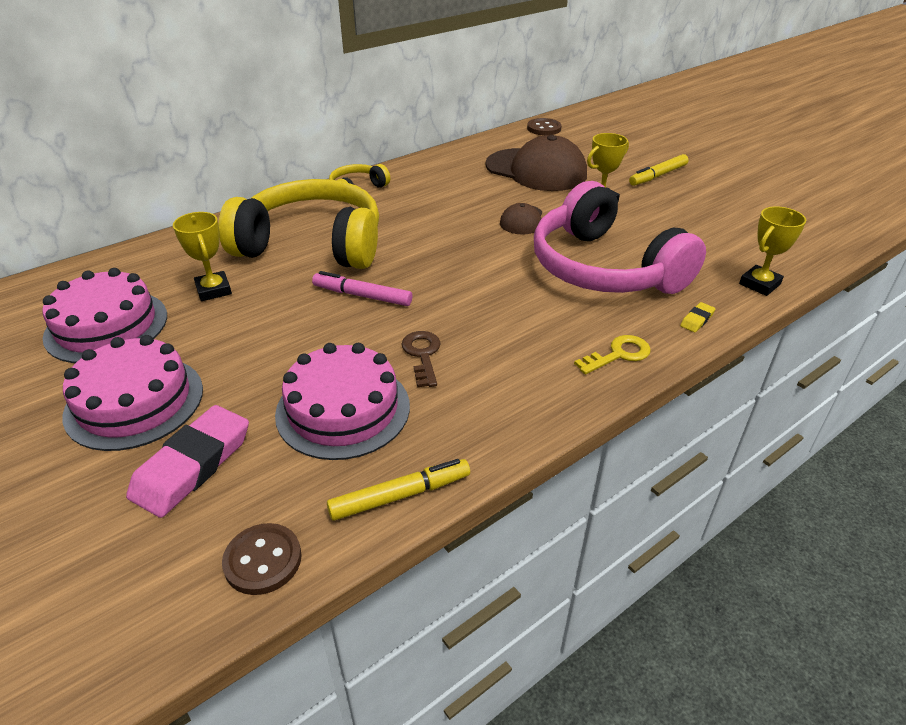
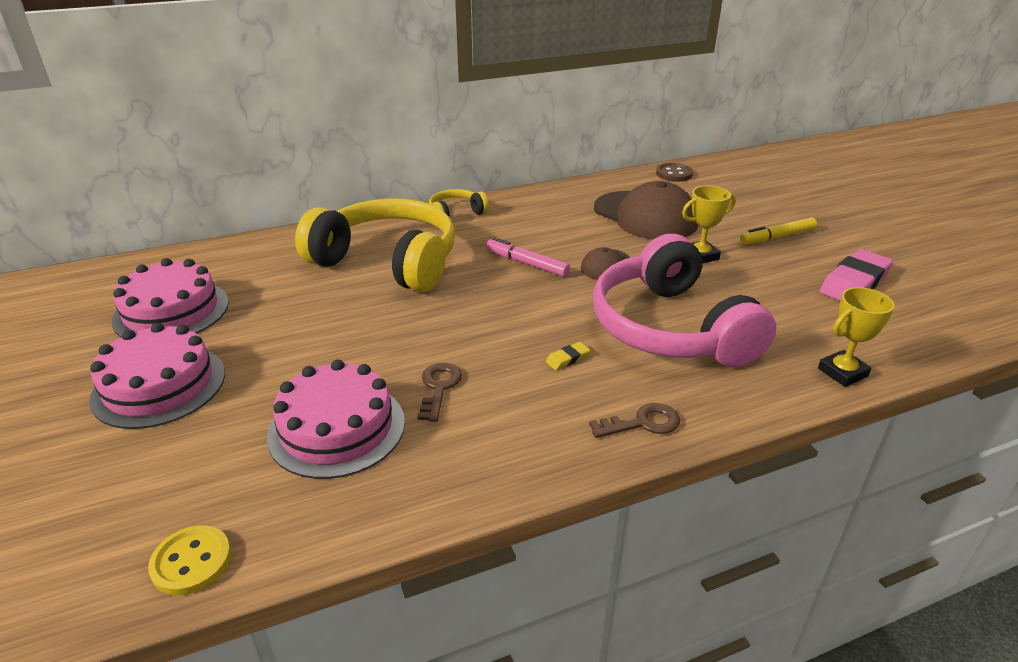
camera: 15 degrees right, 5 degrees down
(192, 465) = (177, 455): pink eraser -> pink eraser (854, 282)
(213, 290) = (278, 292): yellow trophy -> none
(263, 560) = (191, 562): brown button -> yellow button
(362, 296) = (410, 319): pink marker -> pink marker (527, 263)
(400, 495) = (348, 526): yellow marker -> none
(618, 354) = (642, 423): yellow key -> brown key
(697, 320) = (749, 400): yellow eraser -> yellow eraser (567, 358)

